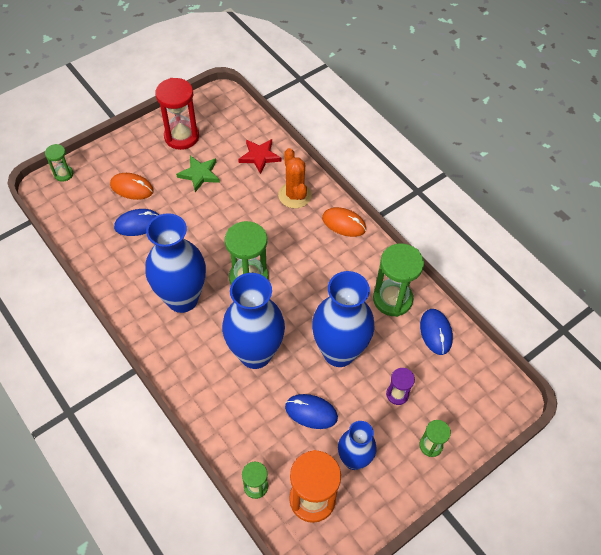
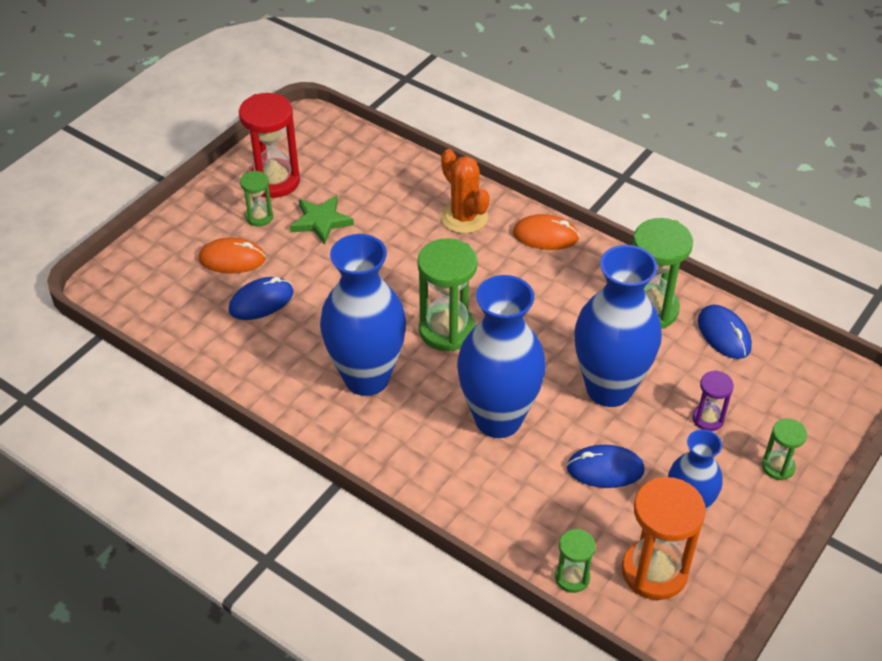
camera: 15 degrees left, 10 degrees down
(63, 174) = (124, 264): green hourglass -> green hourglass (259, 217)
(259, 156) = (394, 181): red star -> none

